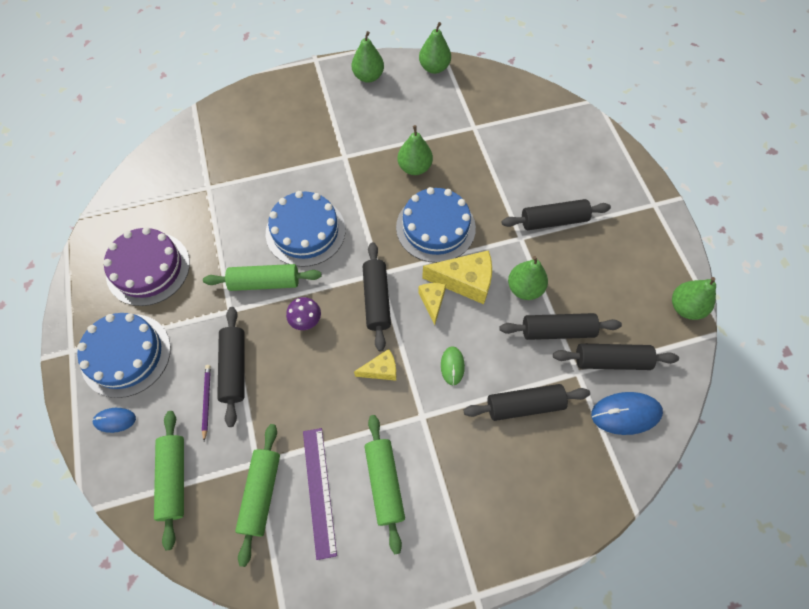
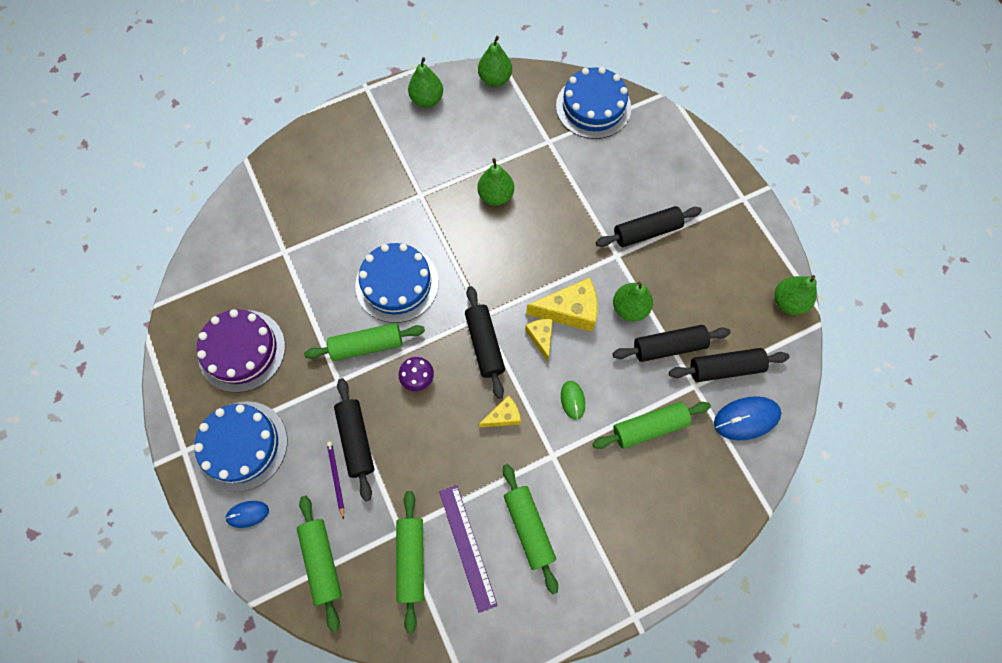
camera: 10 degrees left, 5 degrees up
(435, 227) = (529, 258): blue cake -> blue cake (593, 107)
(524, 405) = (649, 427): black rolling pin -> green rolling pin

